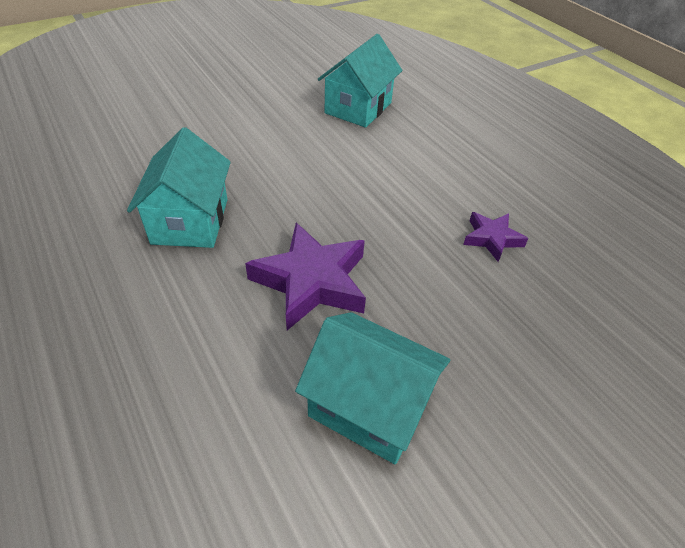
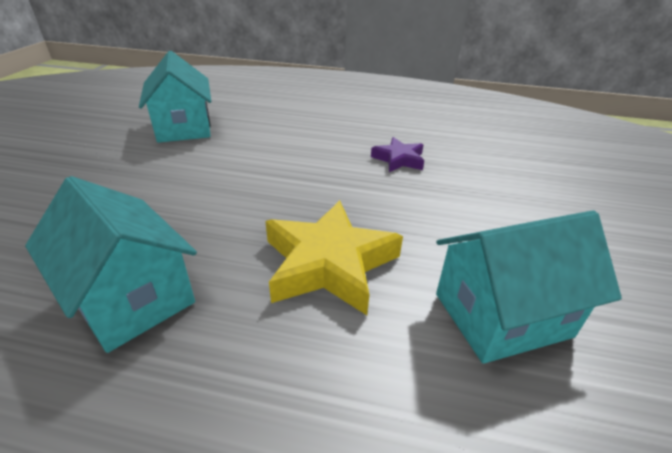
camera: 45 degrees left, 10 degrees down
(311, 281) = (328, 263): purple star -> yellow star

